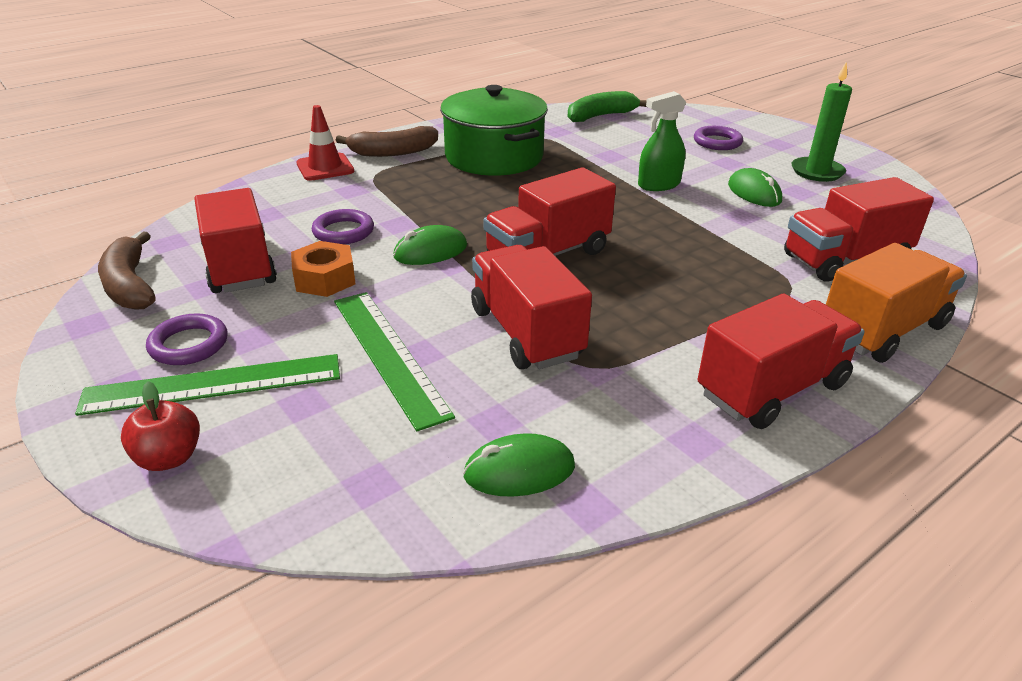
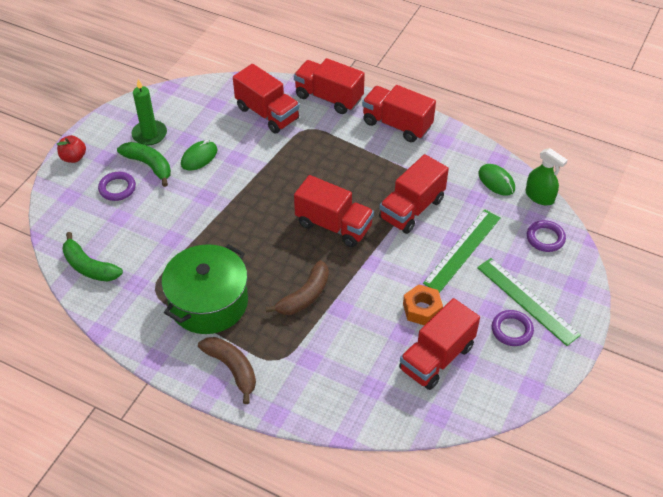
camera: 115 degrees left, 15 degrees up
(130, 285) = (489, 397): brown banana -> brown banana (304, 296)
(169, 458) = (572, 285): red apple -> red apple (73, 157)
(325, 167) = (283, 397): red traffic cone -> none
(343, 231) = (367, 330): purple ring -> purple ring (545, 238)
(430, 251) = (363, 277): green mouse -> none
(659, 185) = (210, 202): green spray bottle -> green spray bottle (539, 196)
(751, 163) = (149, 165): none -> green banana
(882, 330) = (328, 98): orange truck -> red truck

